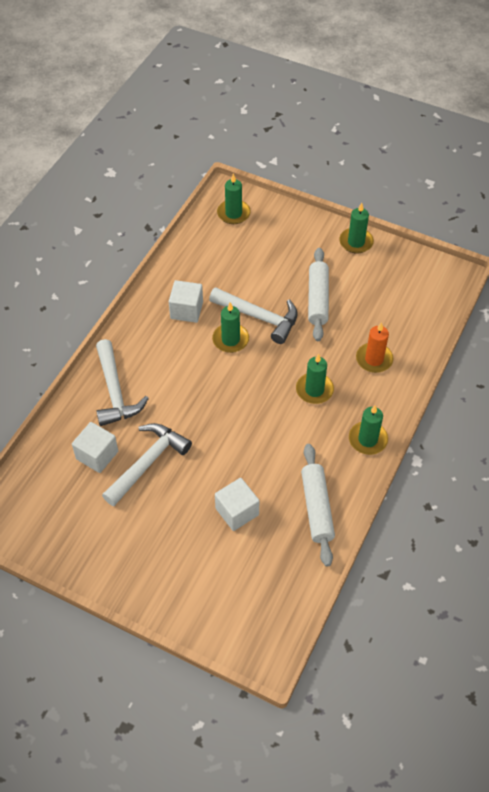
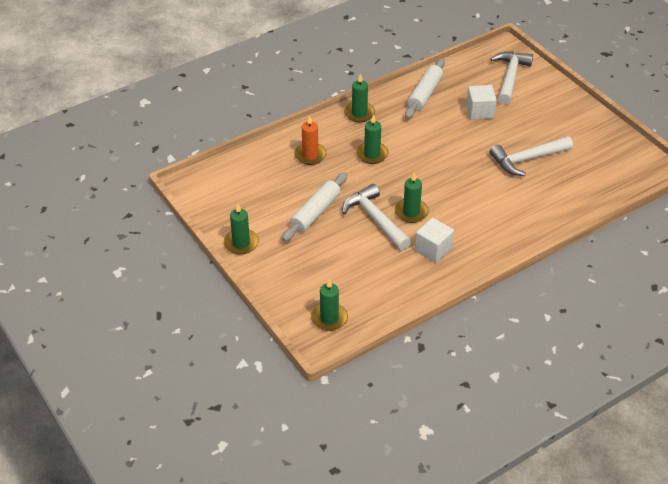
camera: 150 degrees left, 10 degrees down
(97, 455) = (563, 178): white cube -> none
(115, 392) = (529, 213): white hammer -> white hammer (510, 77)

